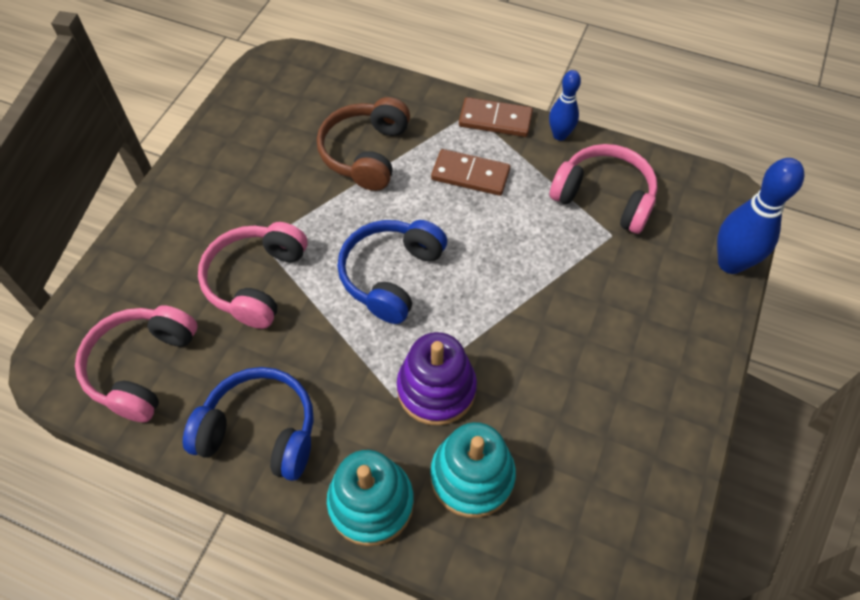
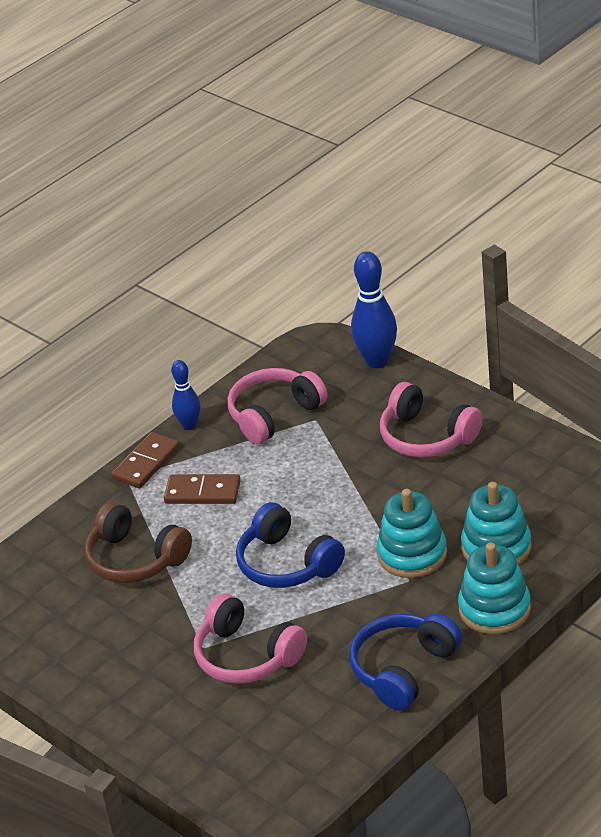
camera: 65 degrees left, 20 degrees down
(142, 367) = (303, 745): pink headphones -> pink headphones (427, 436)
(436, 389) = (412, 554): purple stacking toy -> turquoise stacking toy
(470, 175) = (202, 492): brown domino -> brown domino turned 60 degrees clockwise

